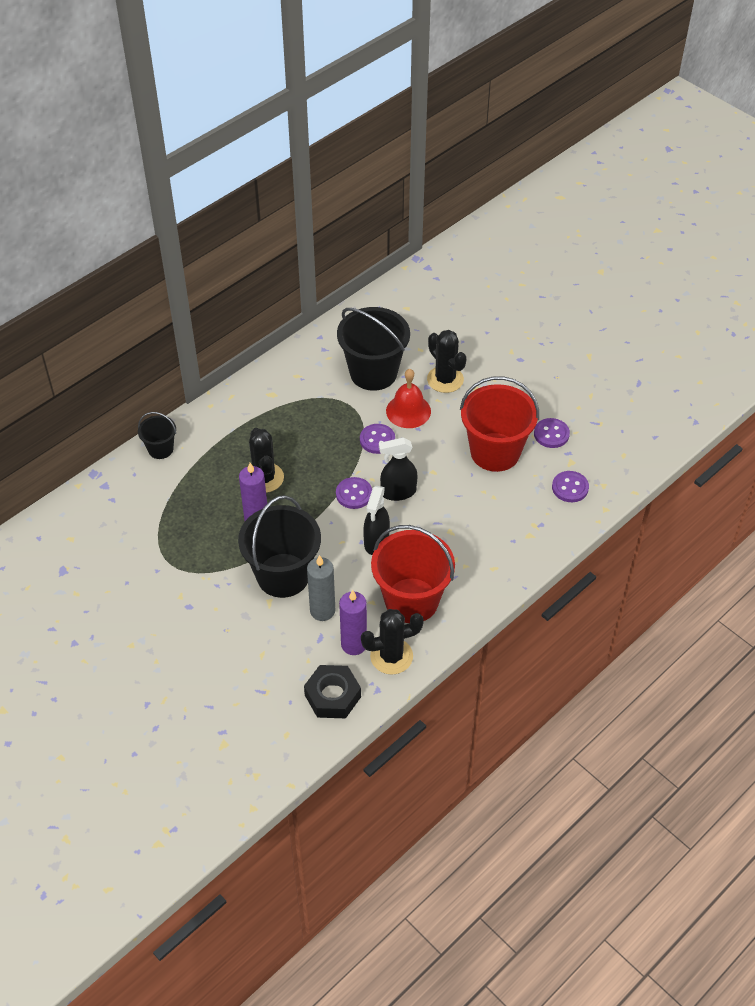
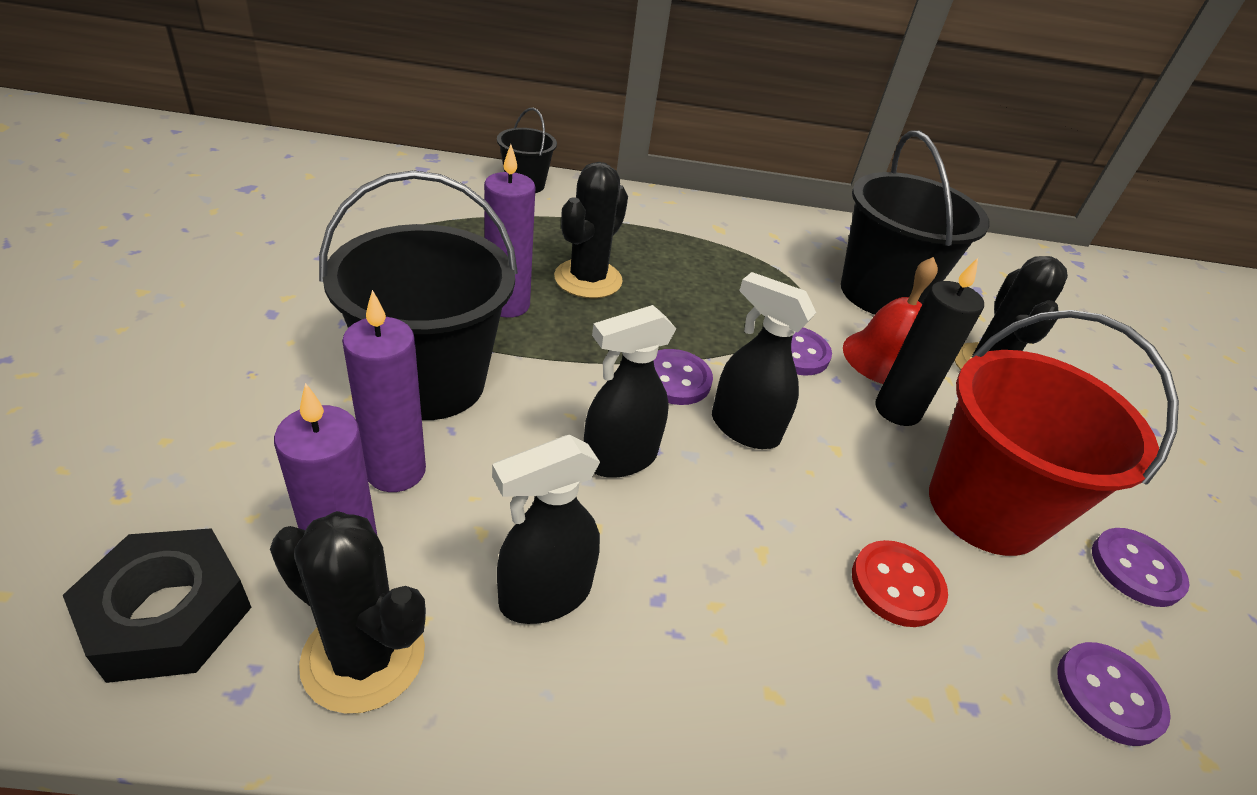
camera: 40 degrees right, 10 degrees down
(322, 611) = (396, 471): grey candle -> purple candle
(411, 600) = (544, 595): red bucket -> black spray bottle
(435, 434) = (897, 410): none -> black candle
(494, 506) = (897, 585): none -> red button

